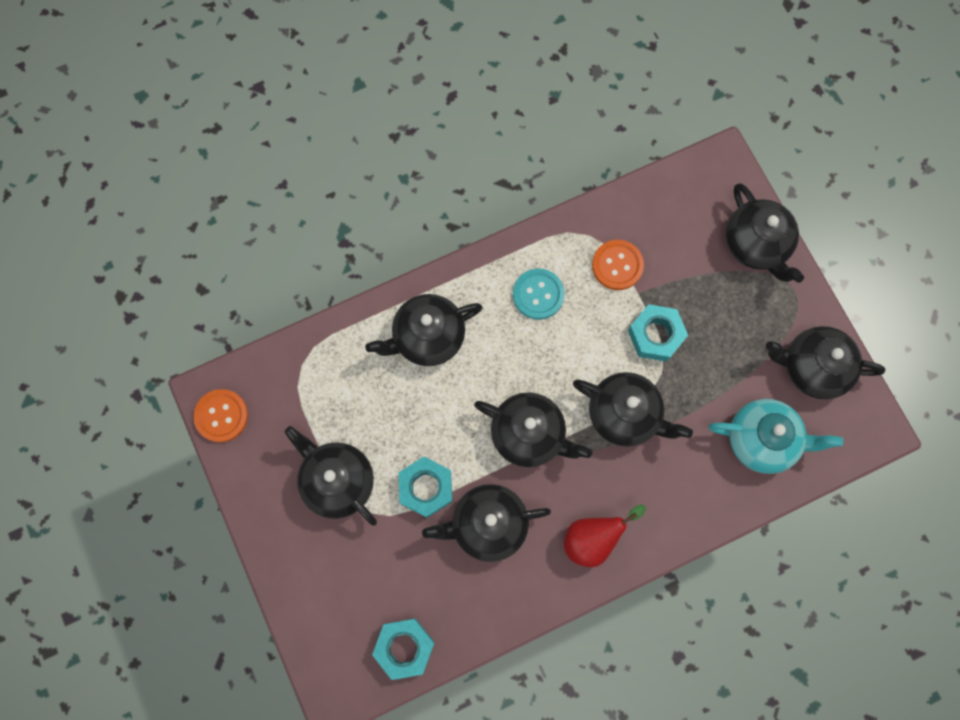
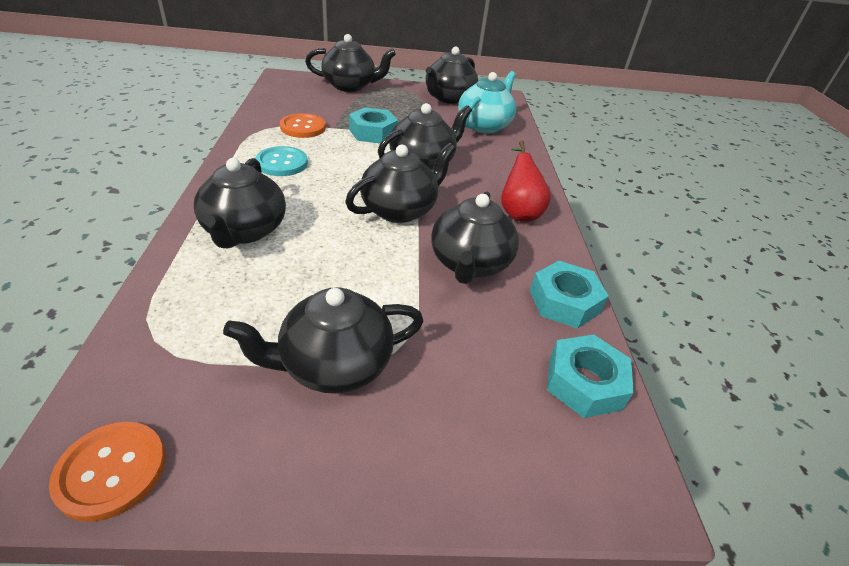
camera: 70 degrees left, 35 degrees down
(426, 488) = (401, 291): turquoise nut -> turquoise nut (564, 302)

